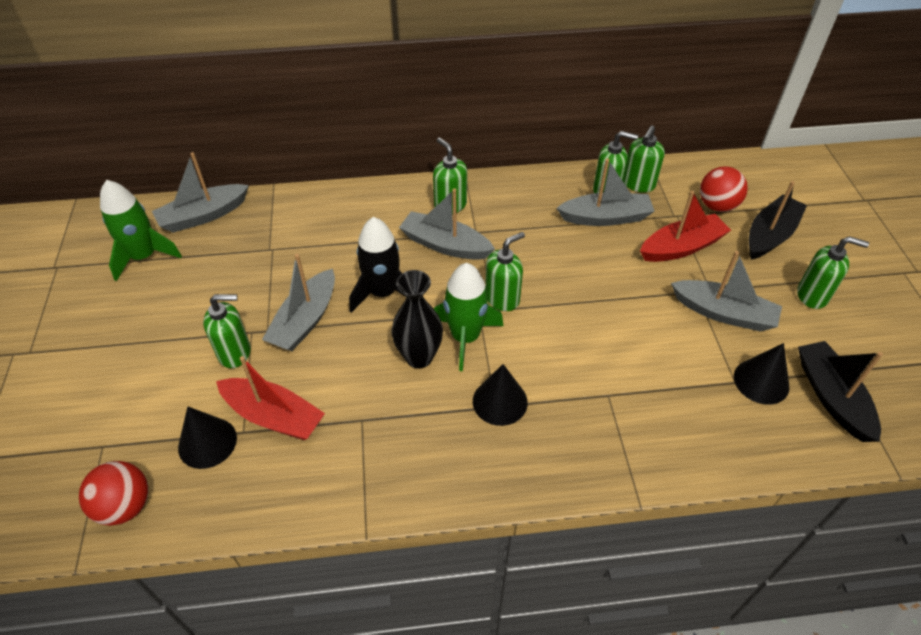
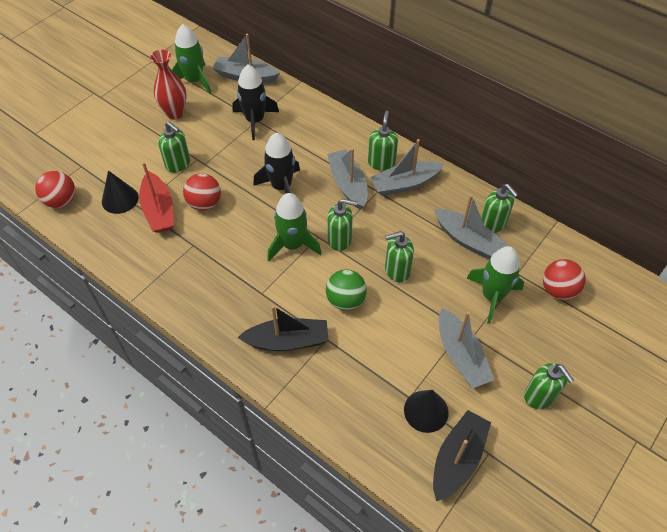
camera: 45 degrees right, 5 degrees up
(161, 304) = (175, 113): none -> red vase
(271, 250) = (255, 120): none -> black rocket
(305, 320) = (227, 172): grey boat -> grey boat (404, 184)
(320, 369) = (204, 203): none -> red ball
(419, 357) = (257, 236): black vase -> none
(500, 401) = (267, 292): black cone -> none
(578, 347) = (345, 300): none -> green ball
(638, 184) = (521, 235): green soap dispenser -> green soap dispenser (397, 270)
(681, 247) = (492, 296): red boat -> green rocket
(770, 235) = (568, 337): black boat -> black boat (287, 341)

